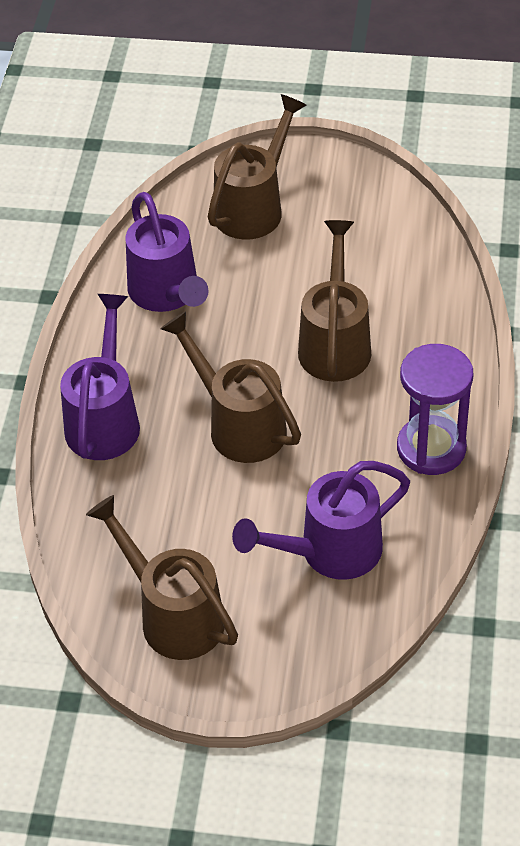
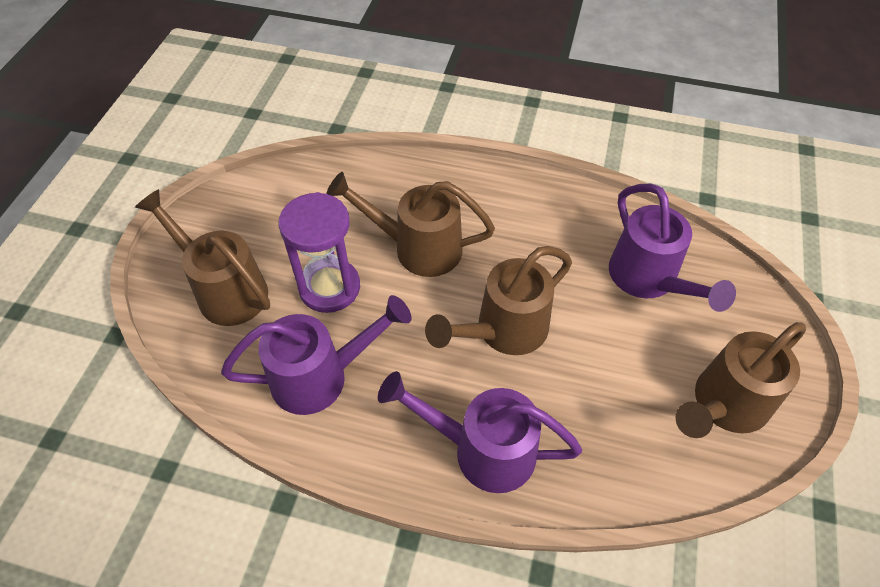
camera: 85 degrees left, 5 degrees up
(431, 448) = (543, 201): purple hourglass -> purple hourglass (329, 287)

